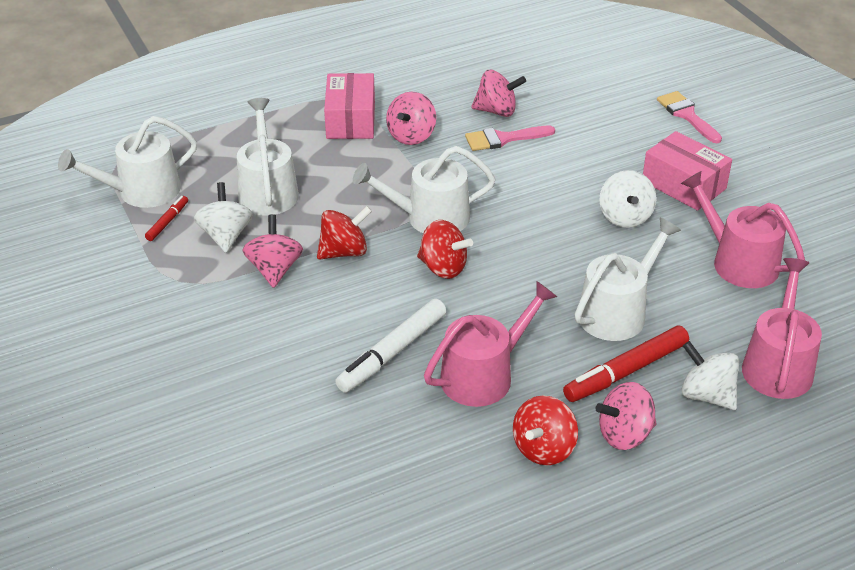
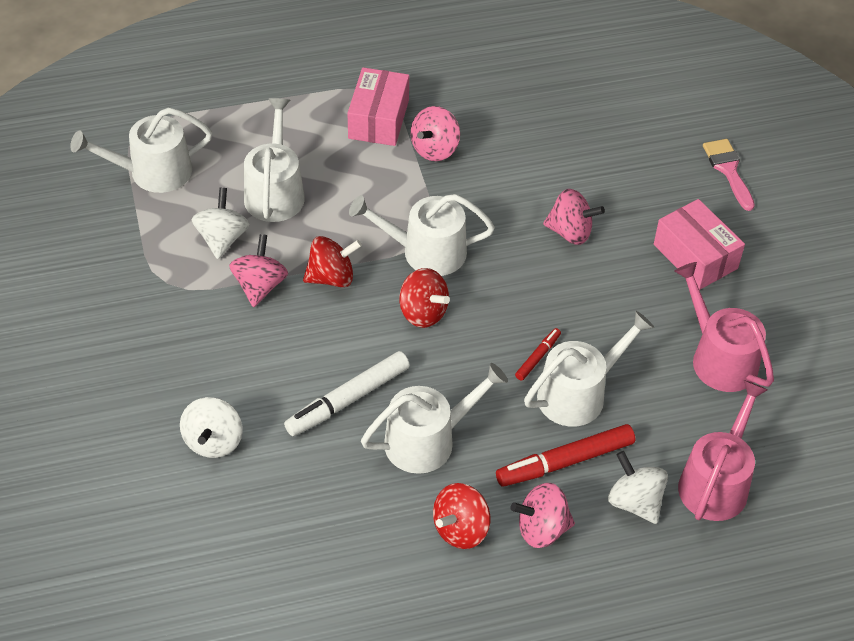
camera: 10 degrees right, 10 degrees up
(167, 222) = (170, 213): red marker -> red marker (537, 357)
(483, 375) = (427, 440): pink watering can -> white watering can
(497, 111) = (531, 132): pink spinning top -> pink spinning top (570, 232)
(503, 139) = (527, 168): pink brush -> none
(625, 217) = (622, 285): white spinning top -> white spinning top (213, 441)

